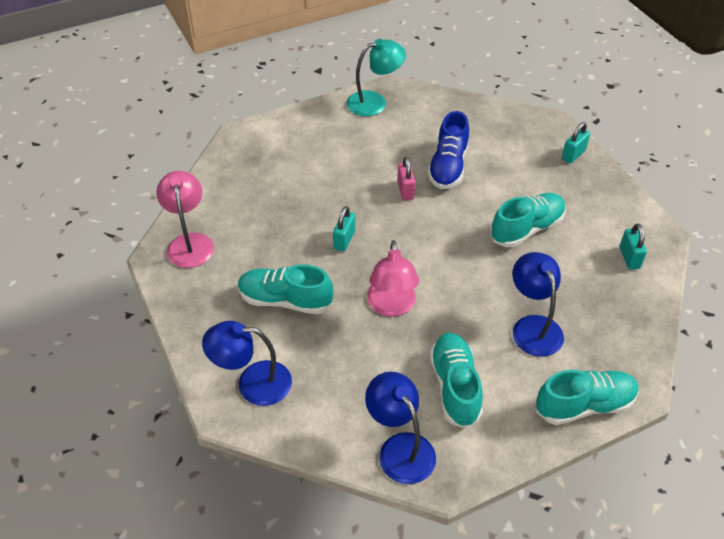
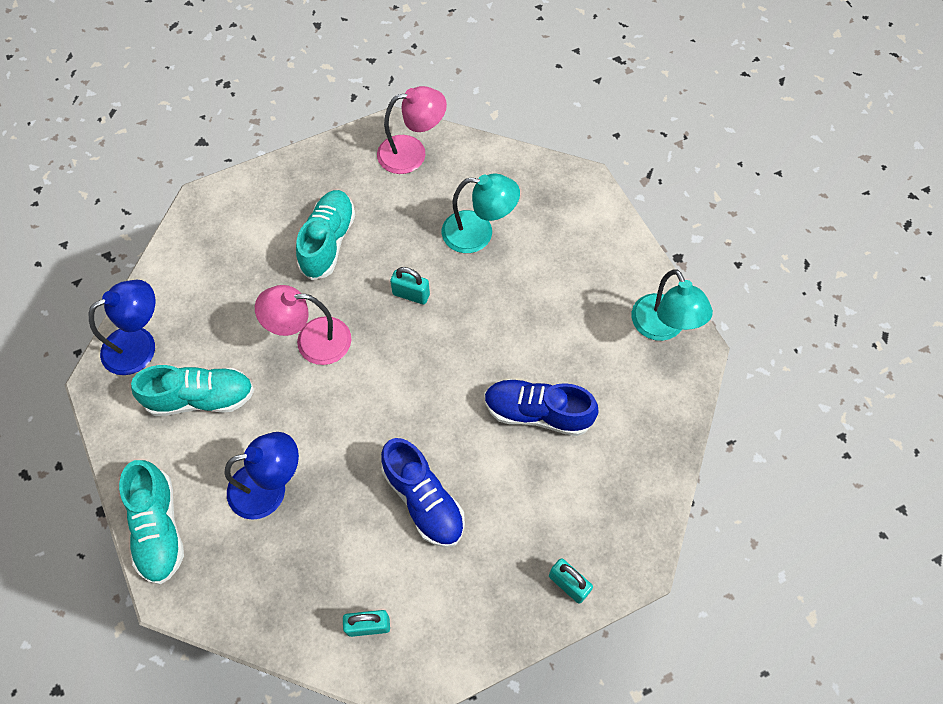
camera: 90 degrees right, 15 degrees up
(253, 383) = (230, 220): blue lamp -> none
(284, 198) = (478, 233): none -> turquoise lamp
(405, 190) = (492, 360): pink padlock -> none
(527, 229) = (423, 500): turquoise shoe -> blue shoe

